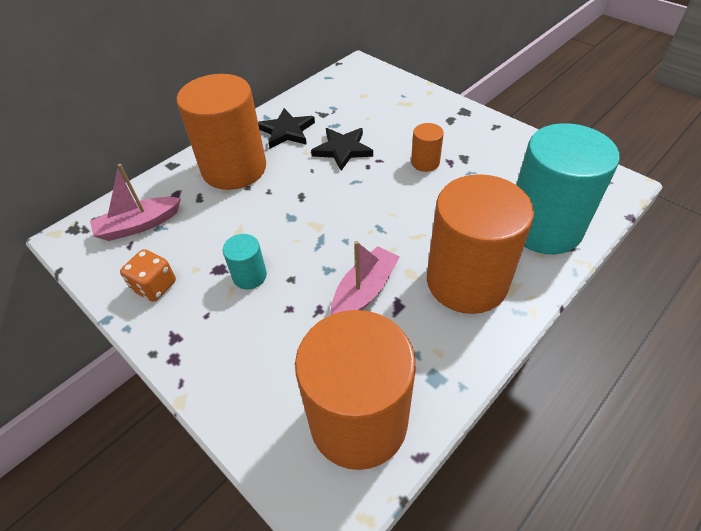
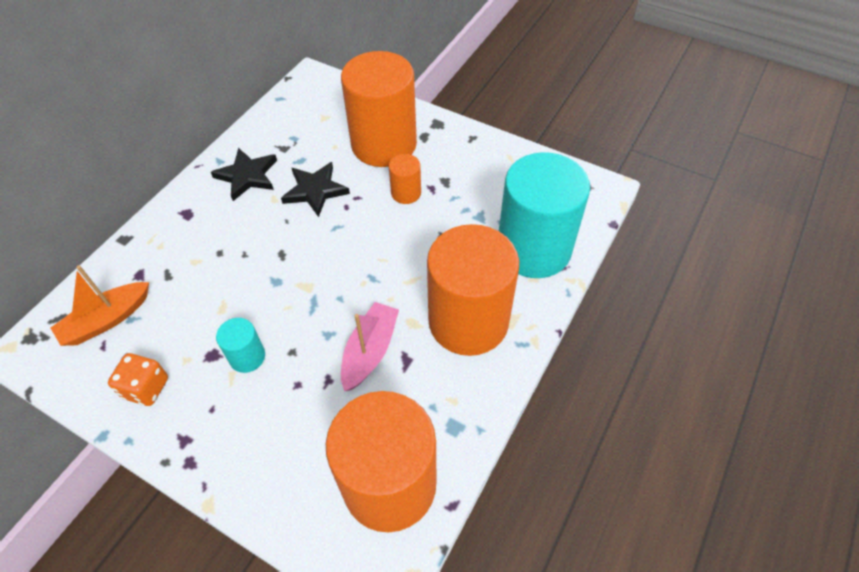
camera: 15 degrees left, 5 degrees up
(138, 225) = (106, 320): pink boat -> orange boat
(234, 168) = (198, 232): orange cylinder -> orange cylinder (384, 144)

